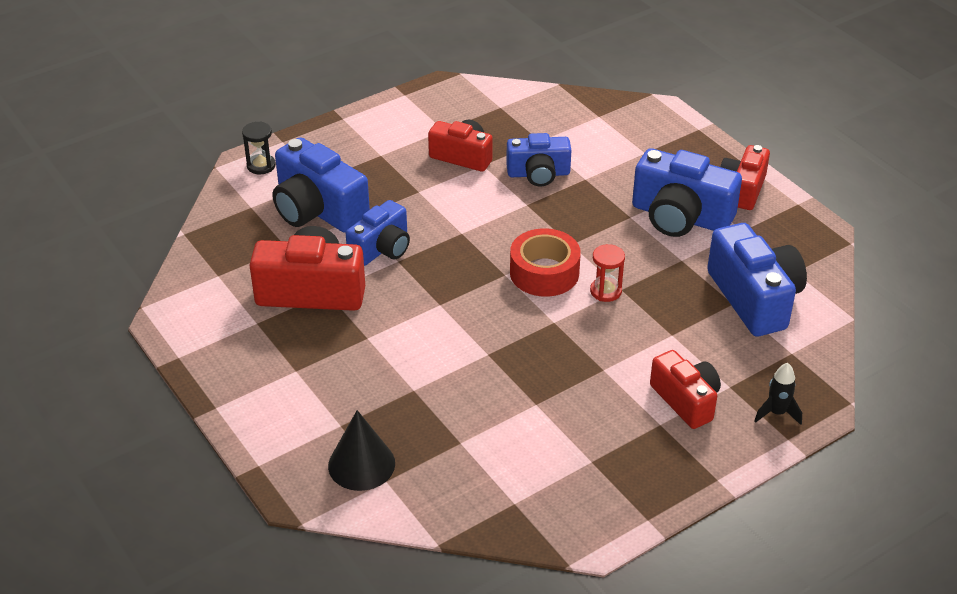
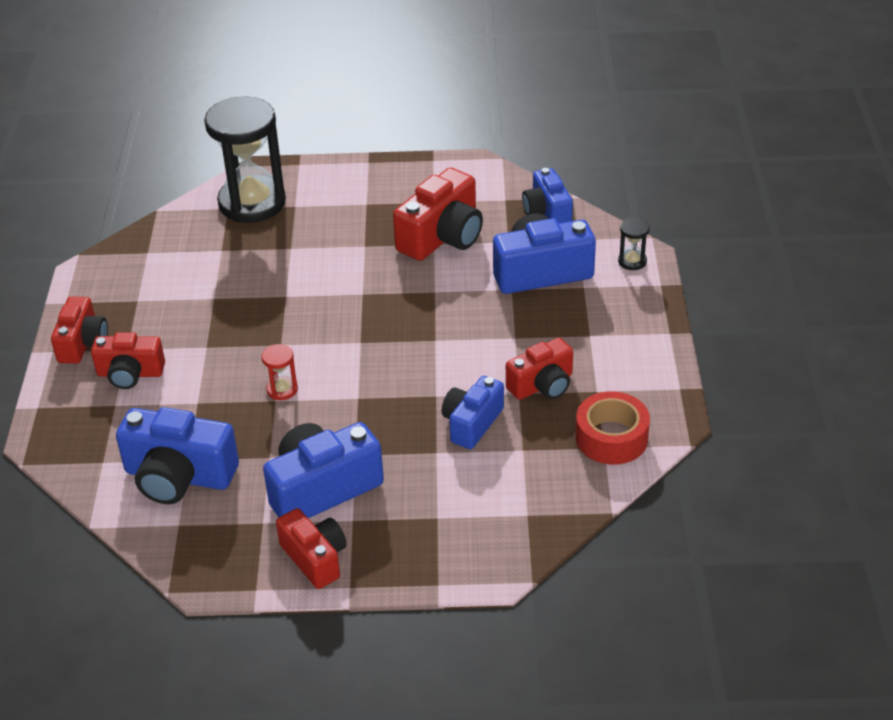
camera: 125 degrees right, 0 degrees up
(361, 464) = (252, 203): black cone -> black hourglass
(382, 248) = (457, 288): blue camera -> blue camera (547, 212)
(544, 273) = (339, 365): red tape -> red tape (611, 438)
(685, 463) = (82, 343): none -> red camera
(777, 413) = (63, 415): black rocket -> none

